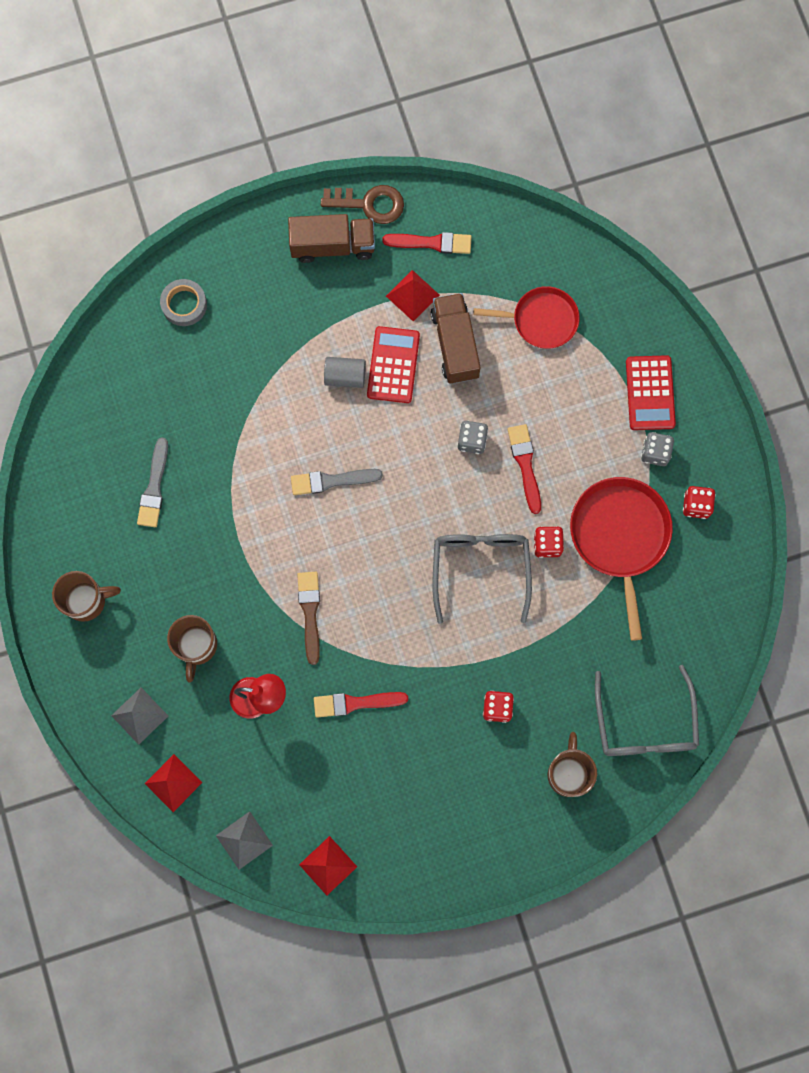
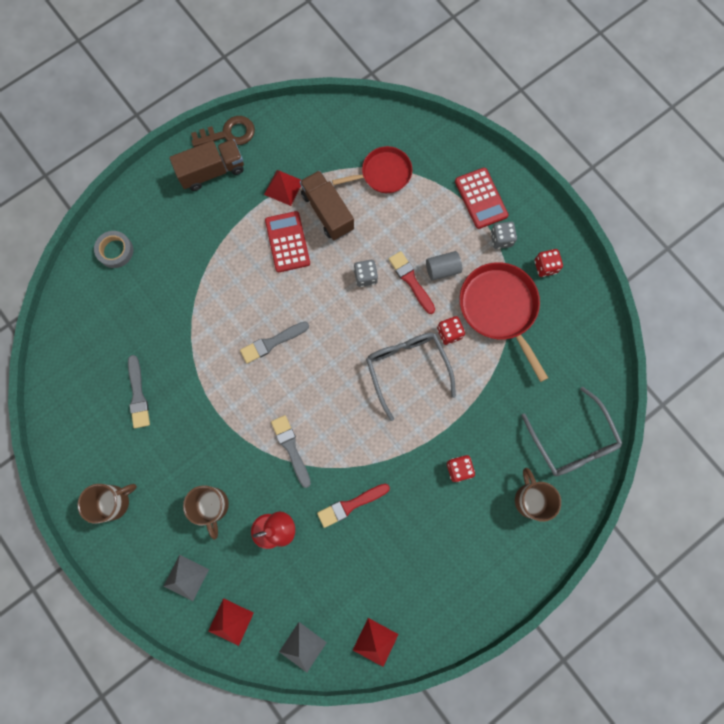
camera: 20 degrees left, 0 degrees up
(310, 613) = (291, 448): brown brush -> grey brush
(345, 376) = (255, 262): grey cylinder -> grey cylinder (442, 269)
(431, 243) = (284, 146): red brush -> none

